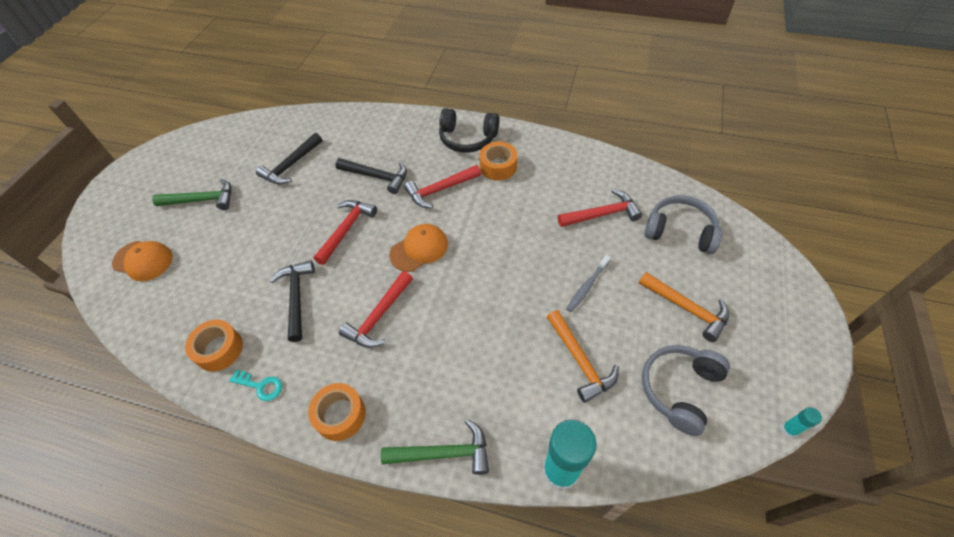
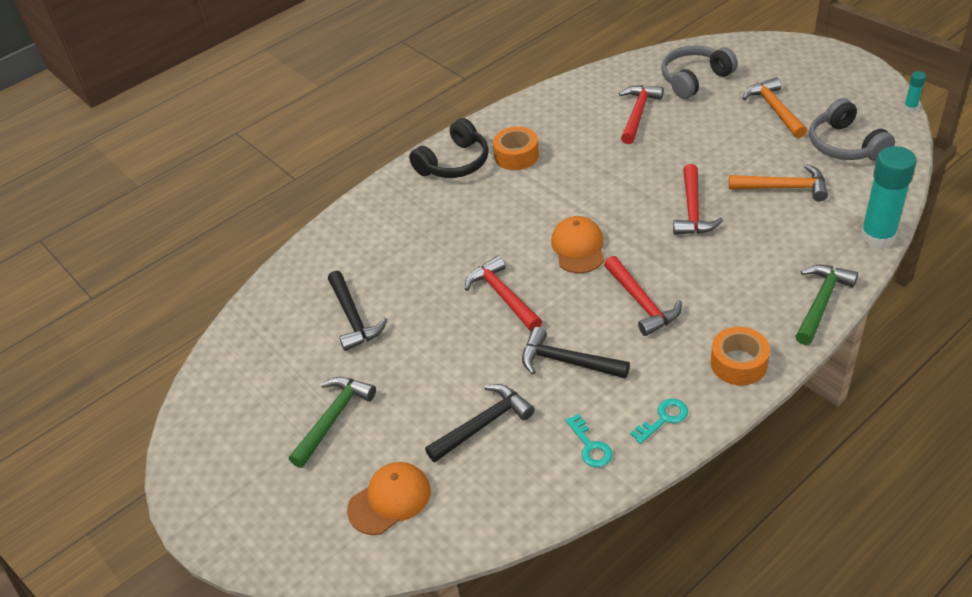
camera: 55 degrees left, 10 degrees down
(219, 349) = (590, 446): orange tape -> turquoise key
(377, 177) = (444, 249): black hammer -> black hammer (483, 424)
(440, 190) = (510, 207): red hammer -> red hammer (692, 210)
(587, 286) = (711, 154): grey toothbrush -> none
(686, 308) = (774, 109): orange hammer -> orange hammer turned 90 degrees counterclockwise

